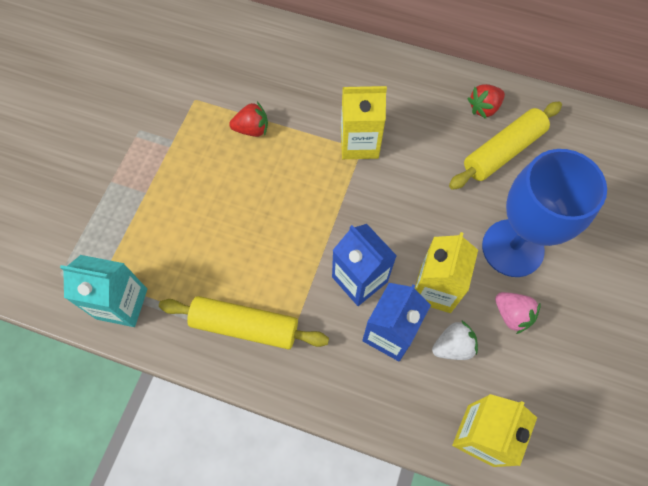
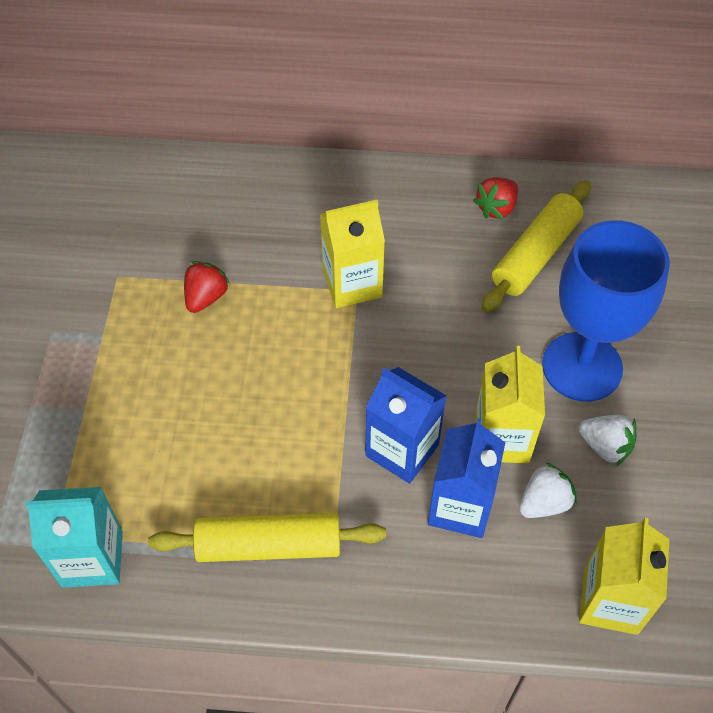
camera: 15 degrees left, 10 degrees down
(252, 129) = (206, 297): red strawberry -> red strawberry turned 45 degrees counterclockwise
(512, 314) = (605, 446): pink strawberry -> white strawberry

